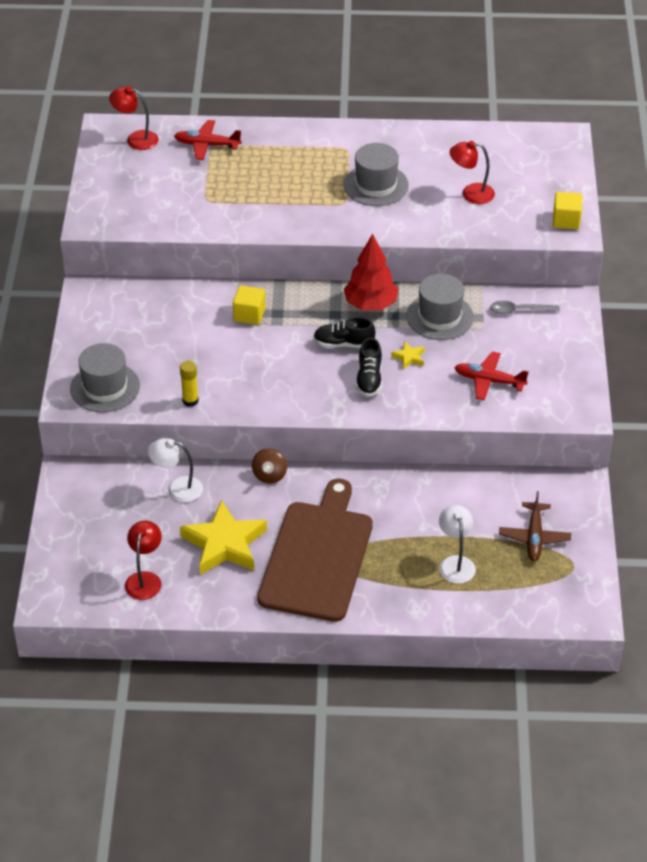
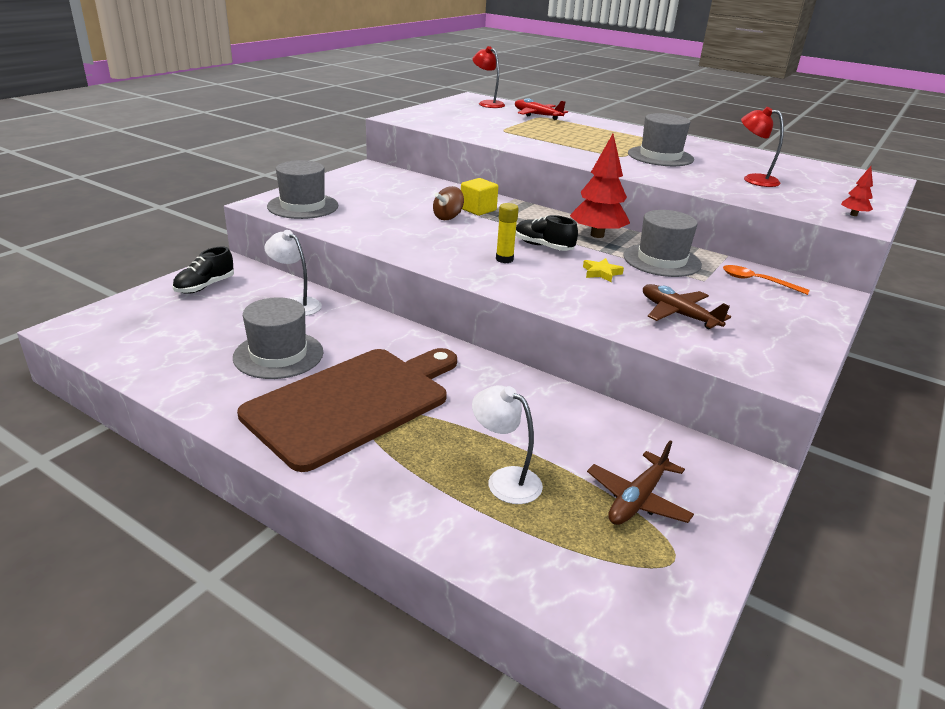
camera: 30 degrees right, 15 degrees down
(145, 579) = (171, 349): red lamp -> none
(190, 401) = (358, 232): yellow glue stick -> yellow glue stick (504, 259)
(224, 544) = (278, 355): yellow star -> grey hat
(269, 475) = (389, 326): brown spinning top -> brown spinning top (448, 217)
(369, 379) = (543, 272): black shoe -> black shoe (205, 286)
(455, 563) = (505, 480): white lamp -> white lamp turned 75 degrees counterclockwise
(489, 381) = (678, 314): red plane -> brown plane
(519, 310) = (757, 281): grey spoon -> orange spoon
(566, 220) = (853, 215): yellow cube -> red tree

